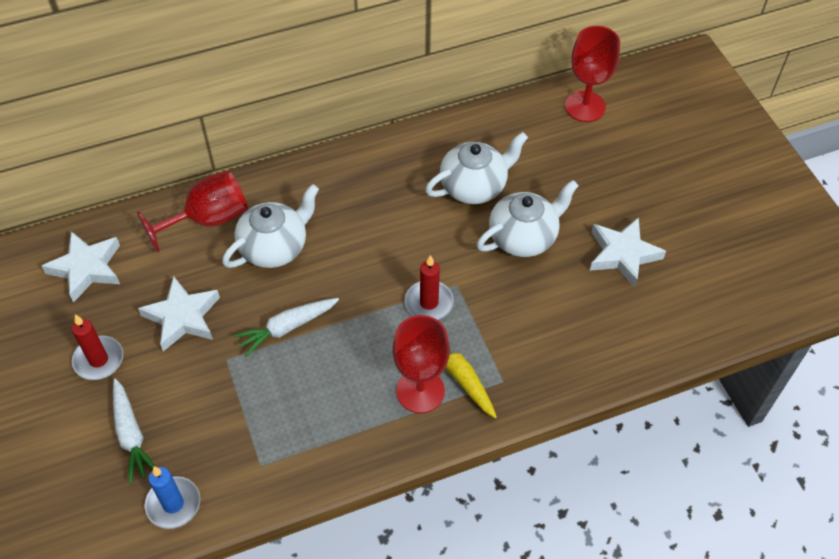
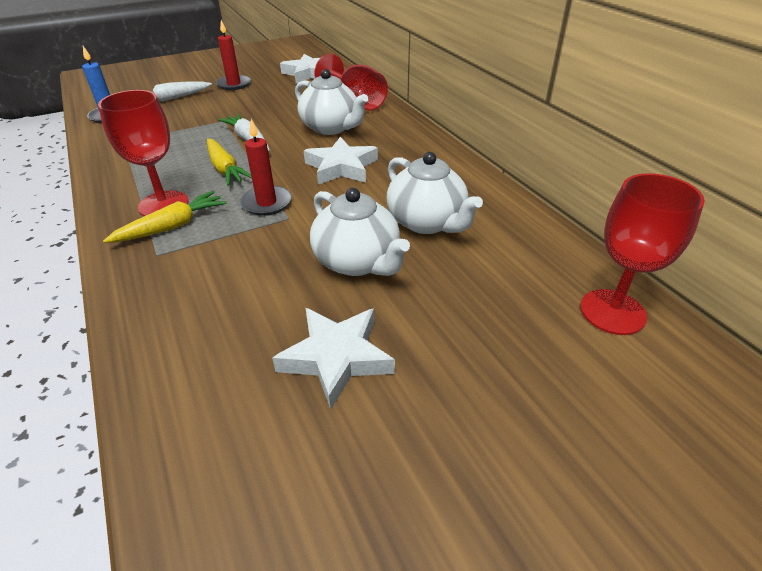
camera: 85 degrees right, 15 degrees down
(182, 317) = (265, 103): white star -> white star (341, 167)
(355, 344) = (225, 169): none -> yellow carrot

